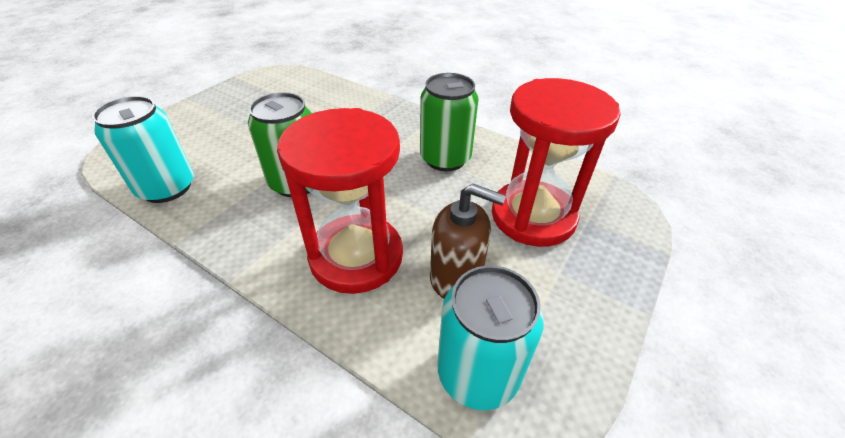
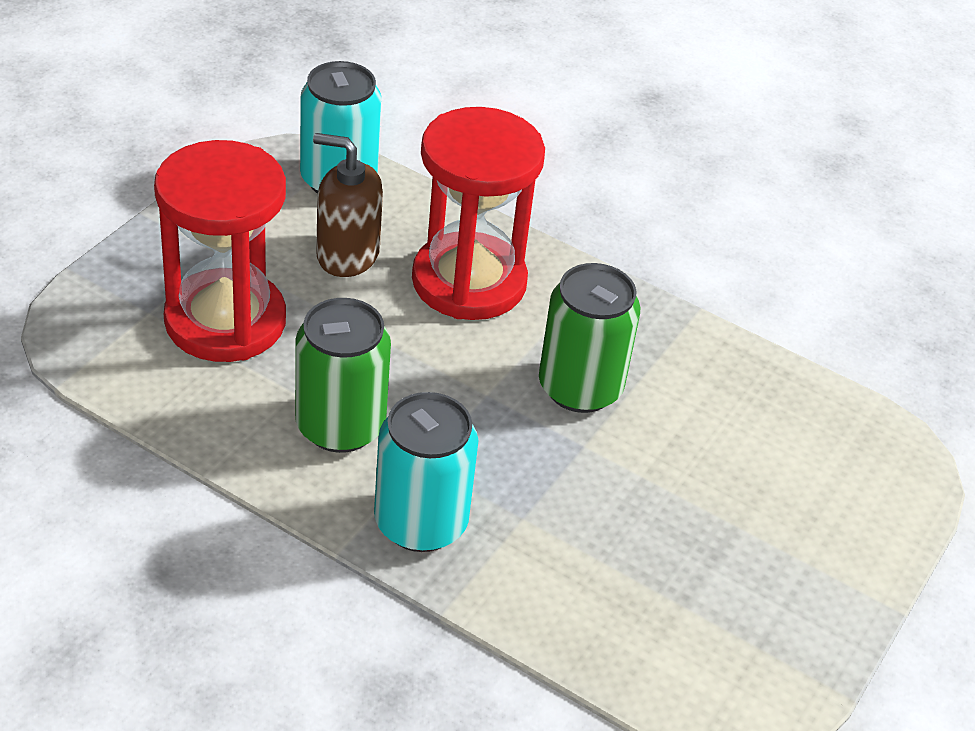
camera: 175 degrees right, 0 degrees up
(167, 188) = (770, 386): turquoise can -> turquoise can (420, 522)

